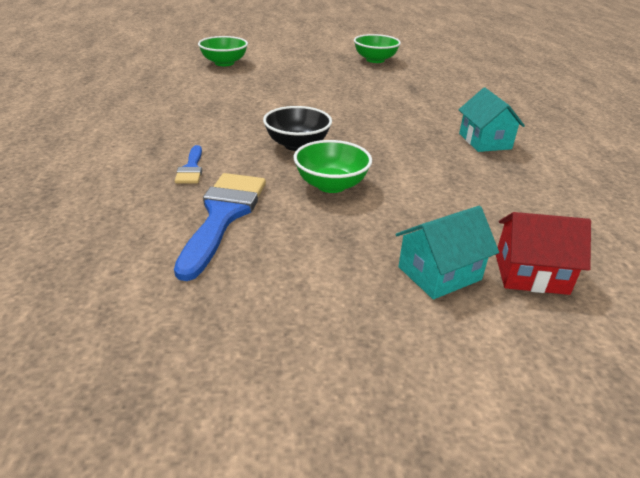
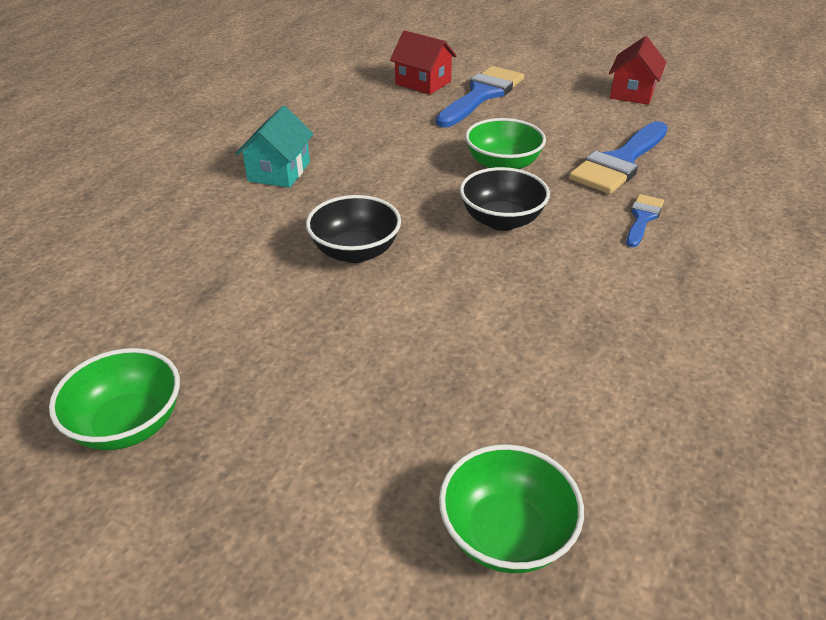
camera: 150 degrees left, 5 degrees up
(237, 355) = (632, 93): none -> red house
(368, 113) = (355, 252): none -> black bowl
(439, 273) = (481, 95): turquoise house -> blue brush

